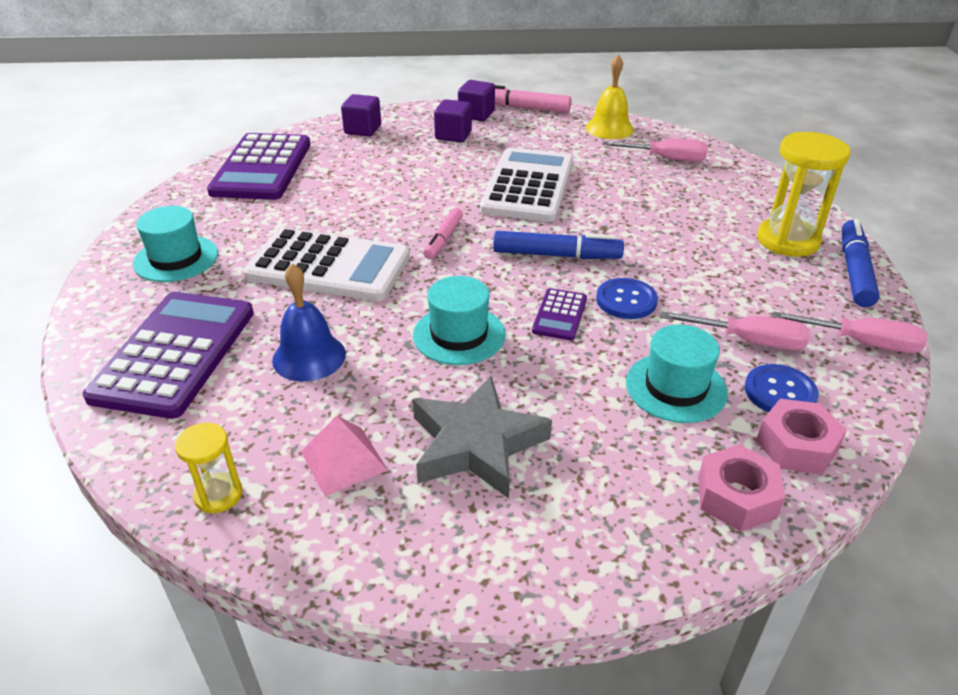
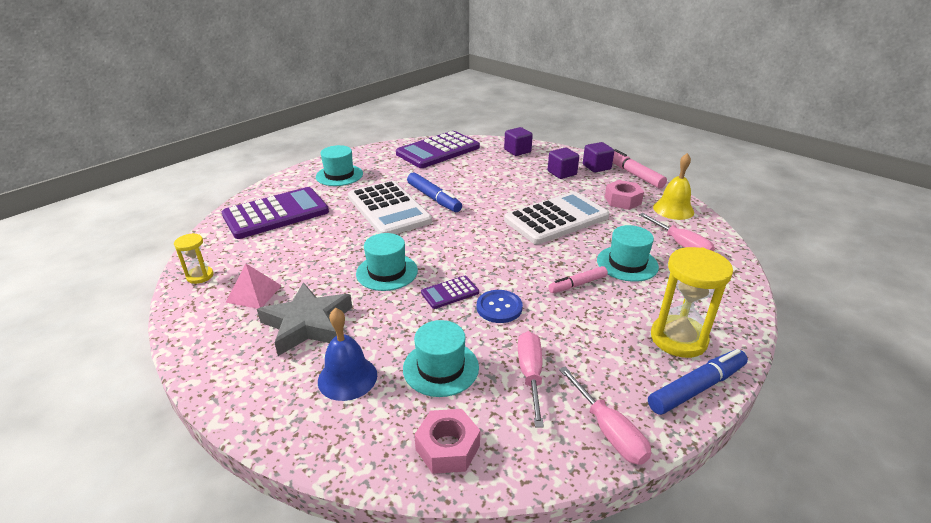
camera: 45 degrees right, 5 degrees down
(309, 357) = (315, 243): blue bell -> blue bell (347, 378)
(443, 239) = (461, 223): pink marker -> pink marker (577, 284)
(556, 255) = (504, 262): blue marker -> blue marker (433, 198)
(655, 198) = (627, 263): none -> turquoise hat
(736, 497) = (367, 442): pink nut -> pink nut (622, 200)
(748, 341) = (530, 375): pink screwdriver -> pink screwdriver turned 150 degrees counterclockwise
(780, 392) = (494, 415): blue button -> none

